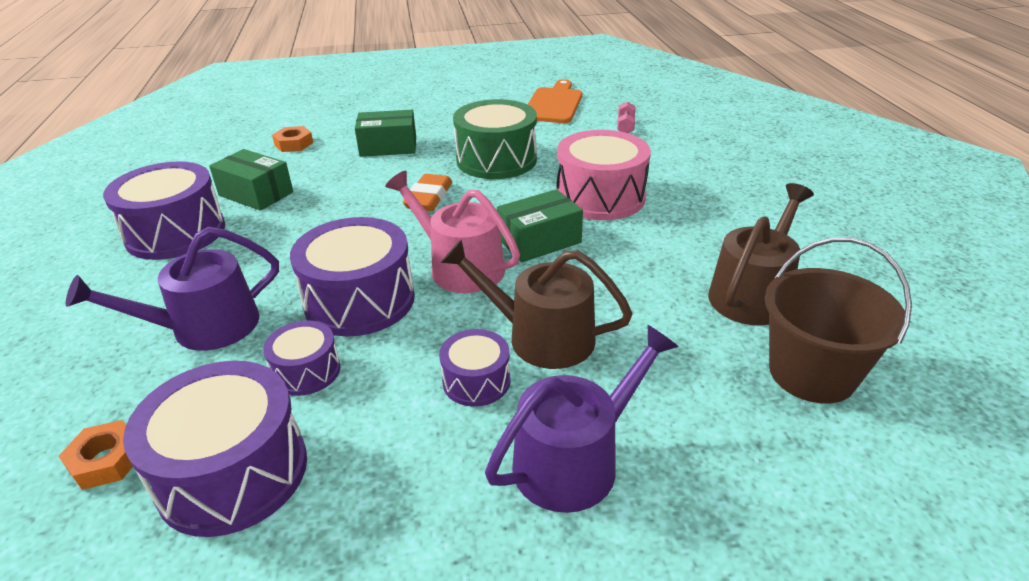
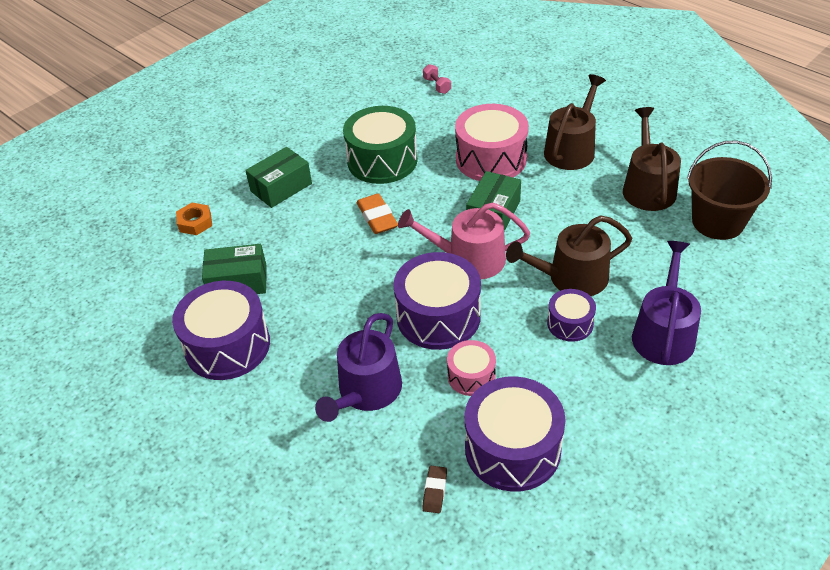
camera: 35 degrees left, 10 degrees up
(106, 460) = (435, 491): orange nut -> brown eraser
(306, 371) = (471, 376): purple drum -> pink drum
(554, 104) = (358, 85): orange cutting board -> none
(701, 222) = (572, 149): none -> brown watering can

